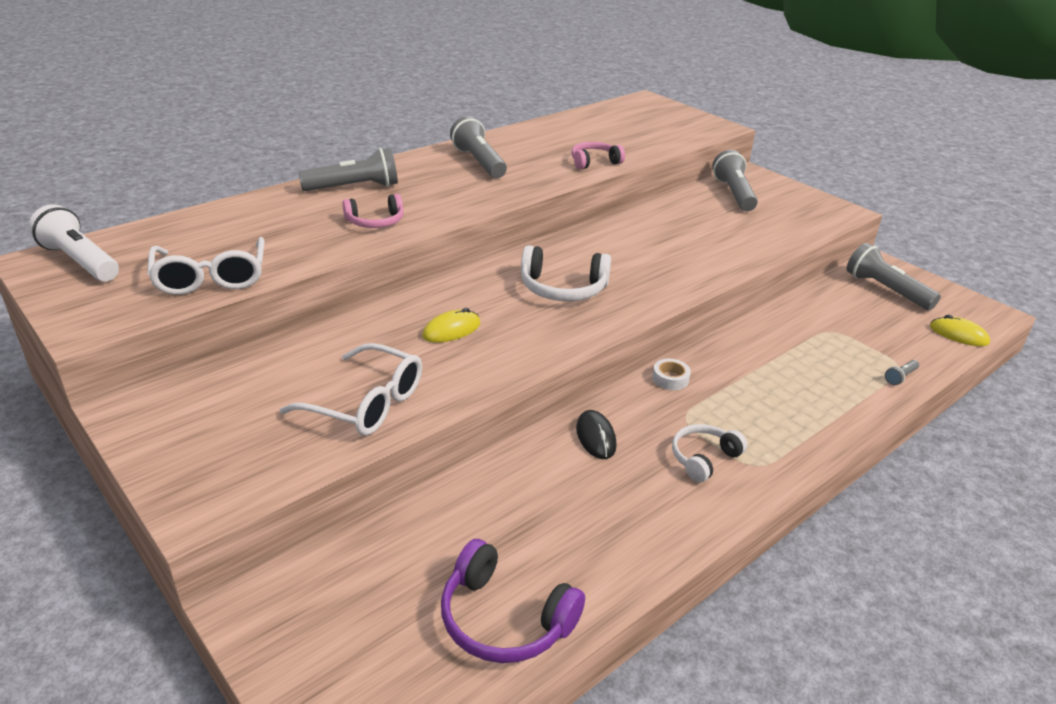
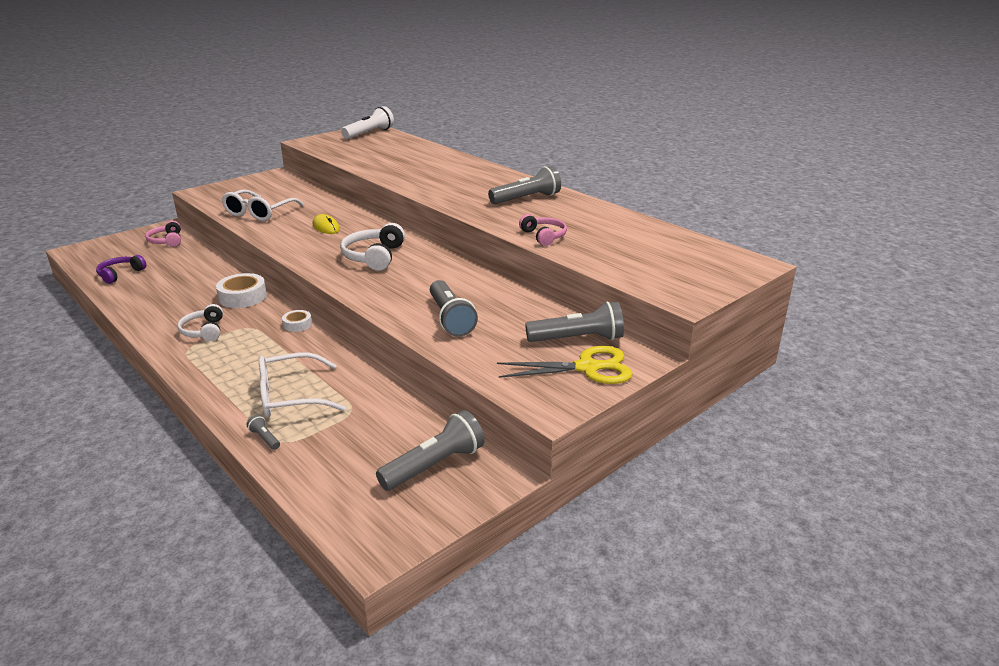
camera: 90 degrees right, 5 degrees down
(211, 278) = (347, 154): white glasses -> white glasses (290, 396)
(354, 187) = (468, 170): grey flashlight -> grey flashlight (450, 318)
(375, 222) = (415, 178): pink headphones -> pink headphones (166, 241)
(504, 619) = (120, 274): purple headphones -> purple headphones, size x0.66
(595, 437) = (243, 297): black mouse -> white tape
(703, 458) = (204, 331): white headphones -> white headphones turned 150 degrees counterclockwise
(778, 194) = (588, 368): none -> yellow scissors
(958, 335) = (331, 502): yellow mouse -> none

